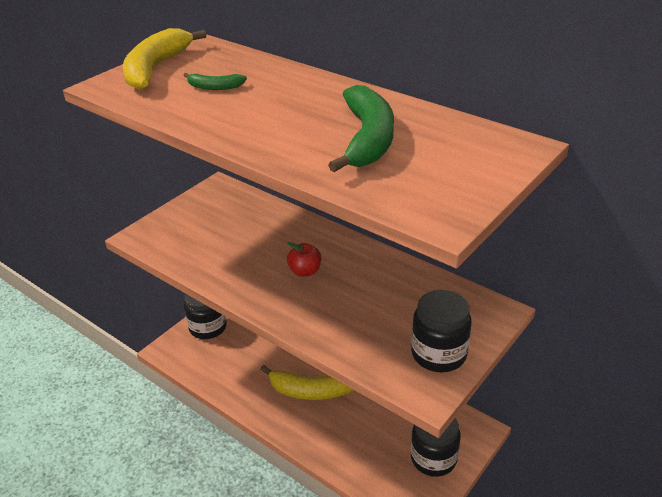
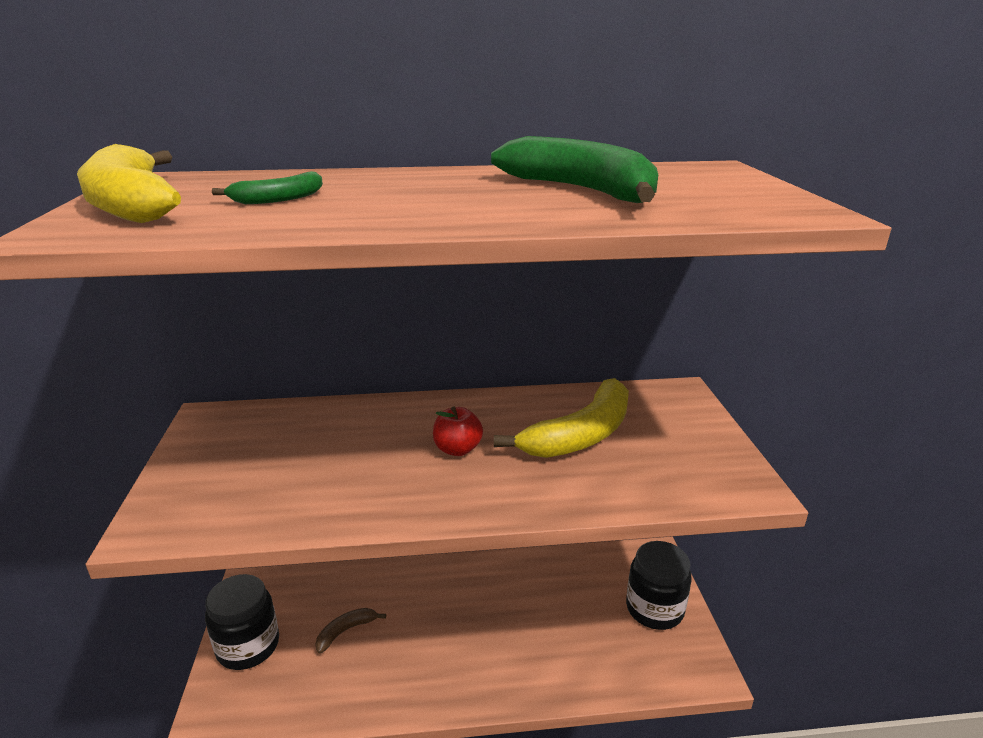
camera: 45 degrees left, 10 degrees down
(255, 350) = (346, 631): none -> brown banana
(317, 389) = (470, 624): yellow banana -> yellow banana (581, 434)
(438, 354) = (699, 450): black jar -> none

